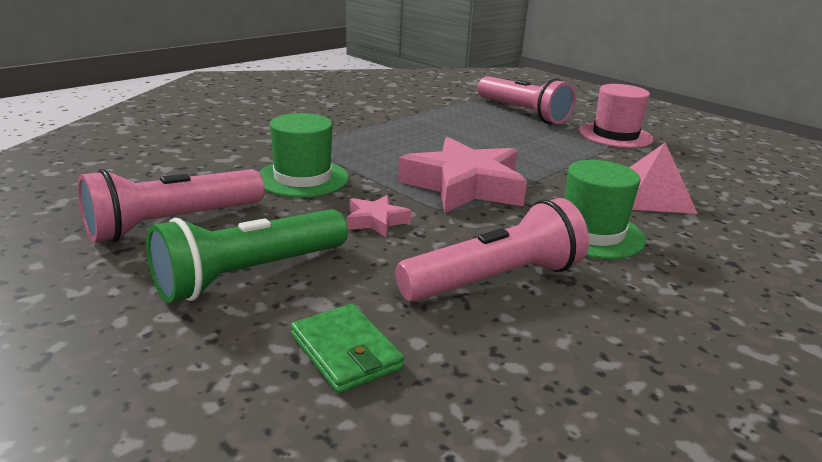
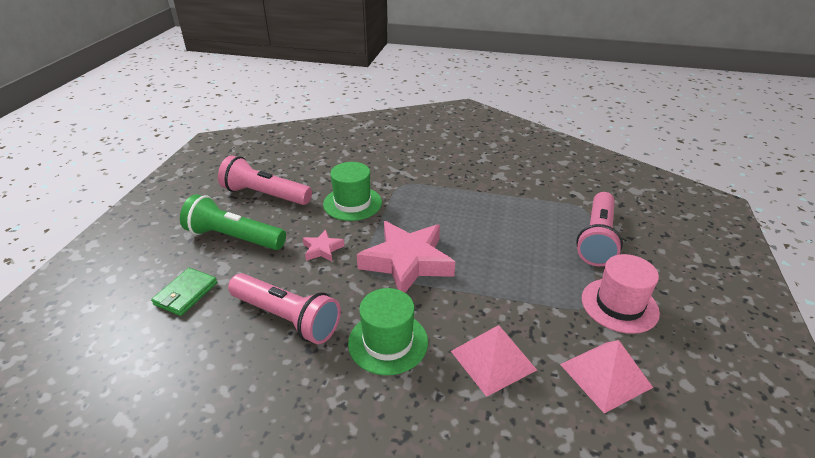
camera: 60 degrees right, 10 degrees up
(694, 166) = (605, 375): none -> pink pyramid

